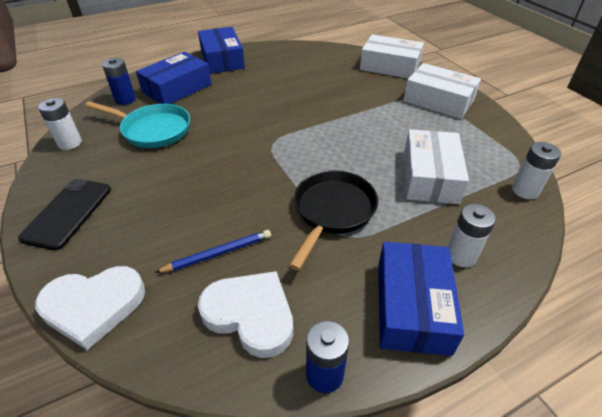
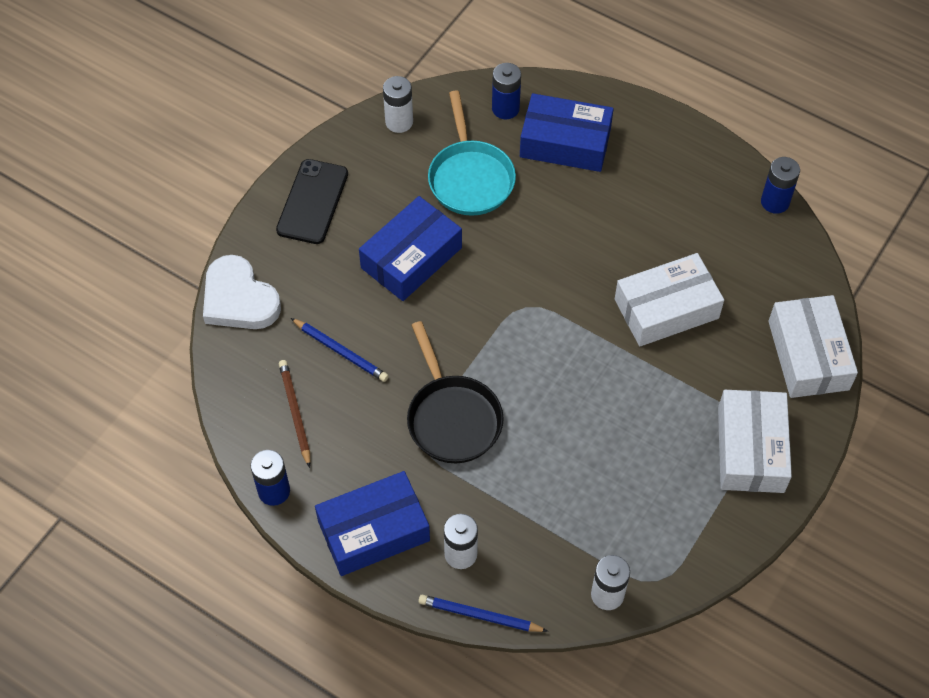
camera: 60 degrees right, 15 degrees up
(67, 213) = (312, 202): black phone -> black phone turned 60 degrees counterclockwise
(222, 59) = (671, 143): blue box -> blue box (411, 258)
(250, 314) = (295, 413): white heart -> brown pencil
(291, 46) = (775, 202): none -> blue battery
(332, 211) = (452, 418): black pan -> black pan turned 75 degrees clockwise
(430, 176) = (569, 490): white box -> white box (666, 309)
(526, 267) = (480, 616): none -> blue pencil

